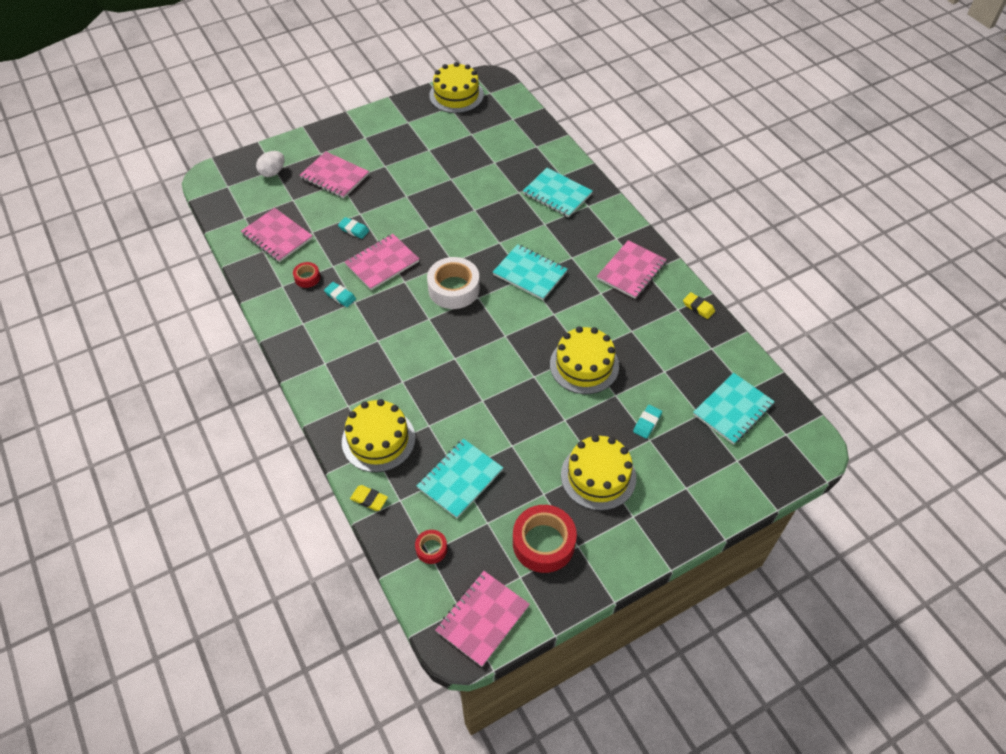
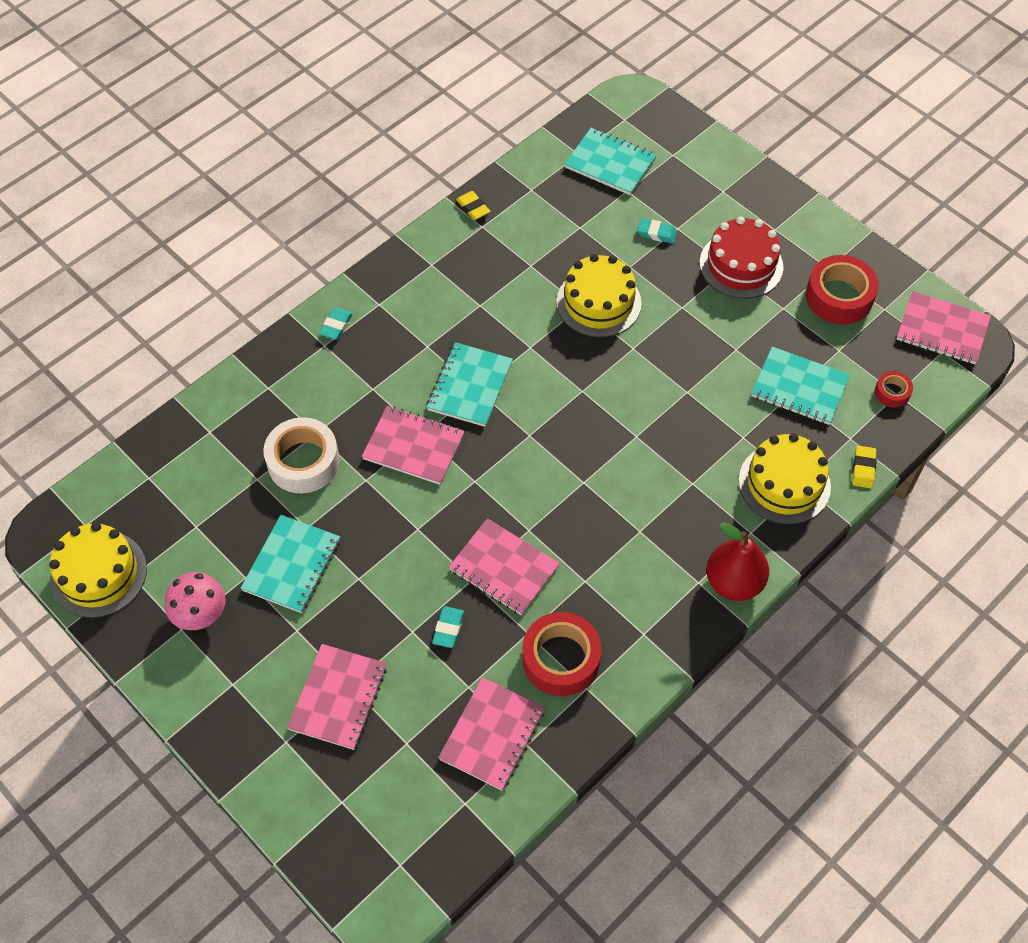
camera: 105 degrees left, 5 degrees up
(273, 172) = (349, 802): white egg -> none
(307, 278) = (561, 659): red tape -> red tape, size x1.99
(315, 383) = (734, 582): none -> red pear
(340, 296) = (581, 602): turquoise eraser -> turquoise eraser (336, 325)
(413, 130) = (201, 614): none -> pink mushroom
(454, 289) = (523, 466): white tape -> white tape (303, 462)
(557, 194) = (309, 385): turquoise notebook -> turquoise notebook (292, 565)
(598, 476) = (741, 265): yellow cake -> red cake
(631, 271) = (433, 279): pink notebook -> pink notebook (414, 447)
(698, 307) = (473, 207): yellow eraser -> yellow eraser turned 60 degrees counterclockwise

